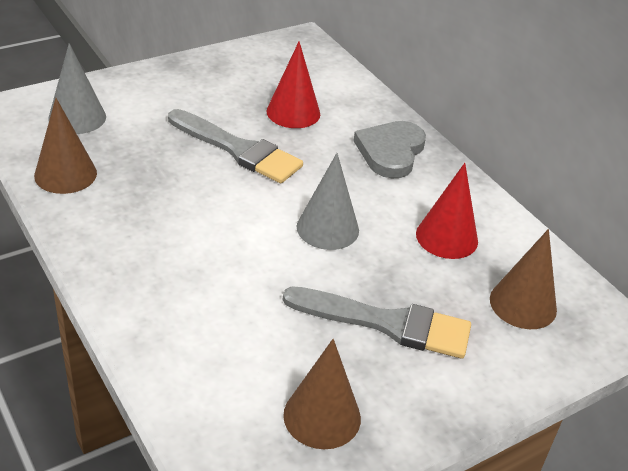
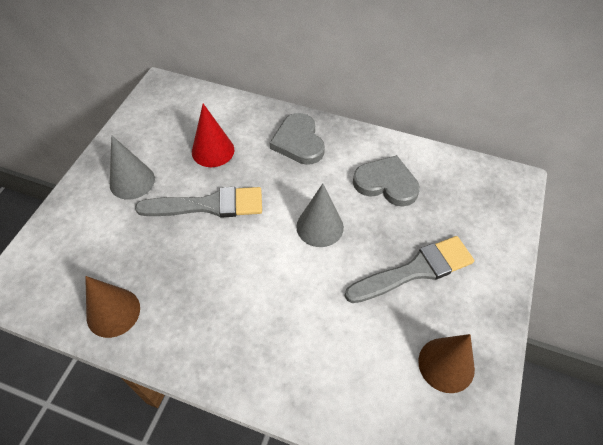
camera: 35 degrees left, 15 degrees up
(77, 117) = (70, 257): grey cone -> grey cone (132, 181)
(447, 237) = (386, 183): red cone -> grey heart
(523, 304) = (463, 201): brown cone -> none

